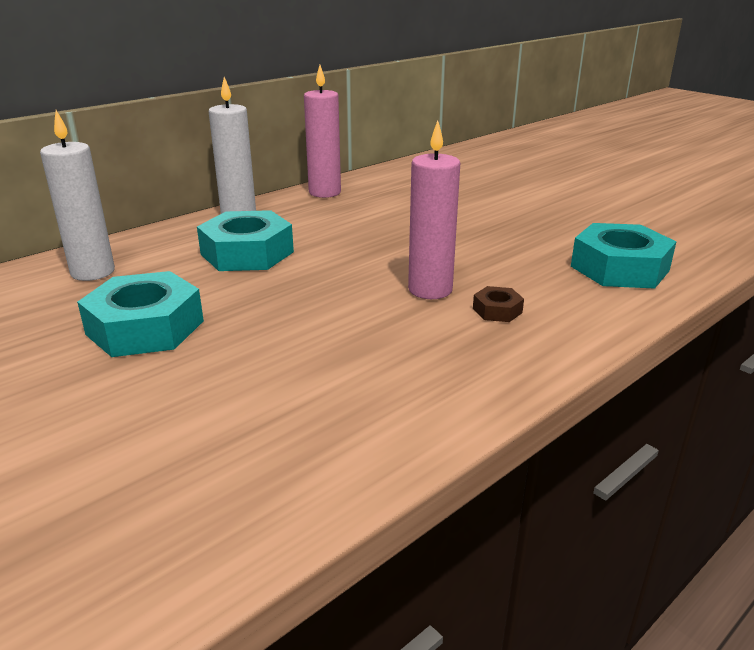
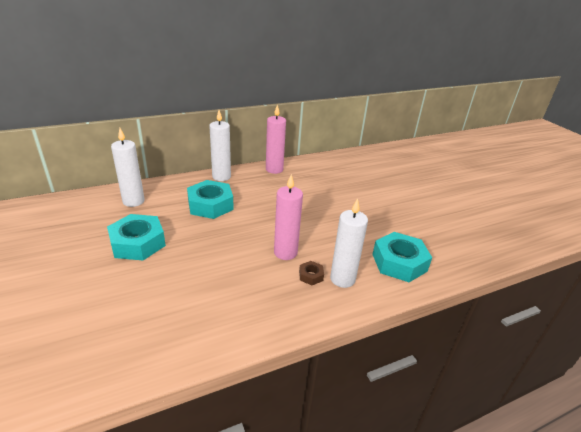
camera: 15 degrees right, 5 degrees up
(551, 304) = (342, 279): none -> white candle

